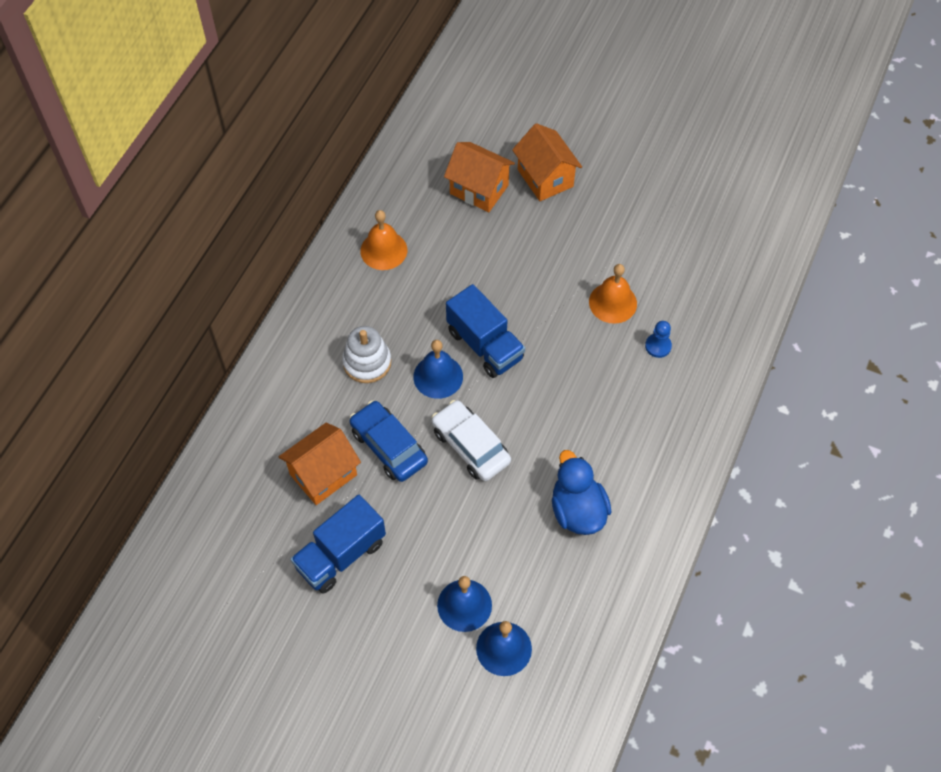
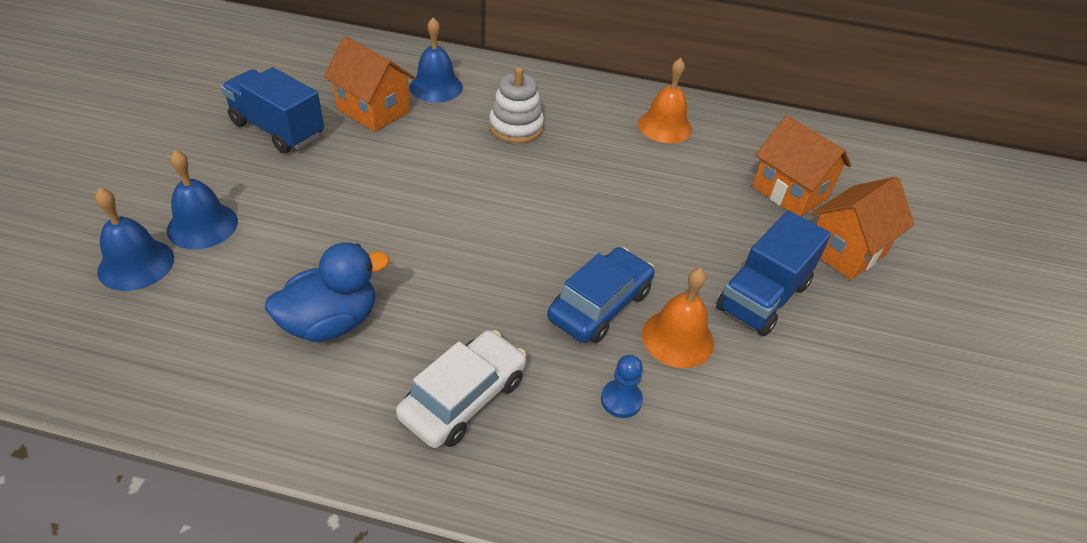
camera: 75 degrees right, 15 degrees down
(388, 446) = (412, 151): blue car -> blue car (599, 305)
(438, 376) = (511, 180): blue bell -> blue bell (436, 87)
(470, 446) = (420, 213): white car -> white car (463, 398)
(479, 189) = (790, 192): orange house -> orange house turned 60 degrees counterclockwise
(485, 345) = (566, 215): blue truck -> blue truck (763, 297)

